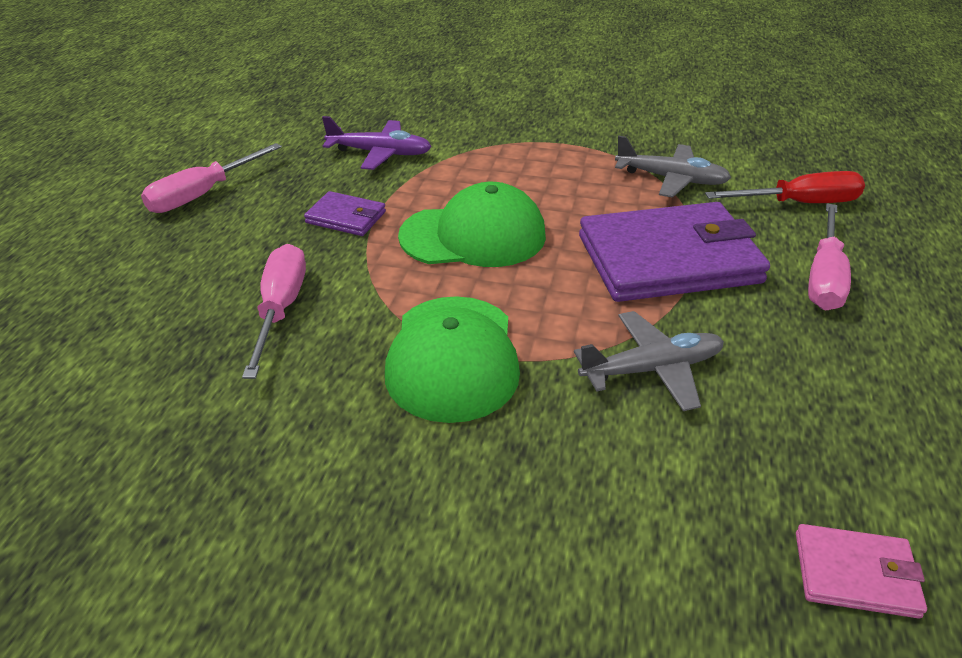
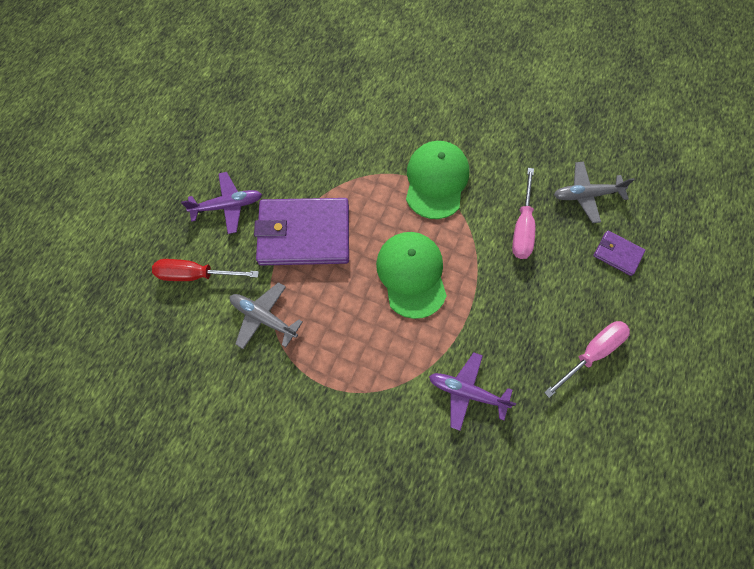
camera: 170 degrees left, 30 degrees up
(346, 217) = (490, 307): purple wallet -> purple wallet (617, 254)
(473, 236) = (411, 274): green cap -> green cap turned 75 degrees clockwise
(652, 369) = (346, 160): grey plane -> grey plane (586, 195)
(824, 277) = (228, 206): pink screwdriver -> purple plane
(855, 574) = (315, 68): pink wallet -> none

